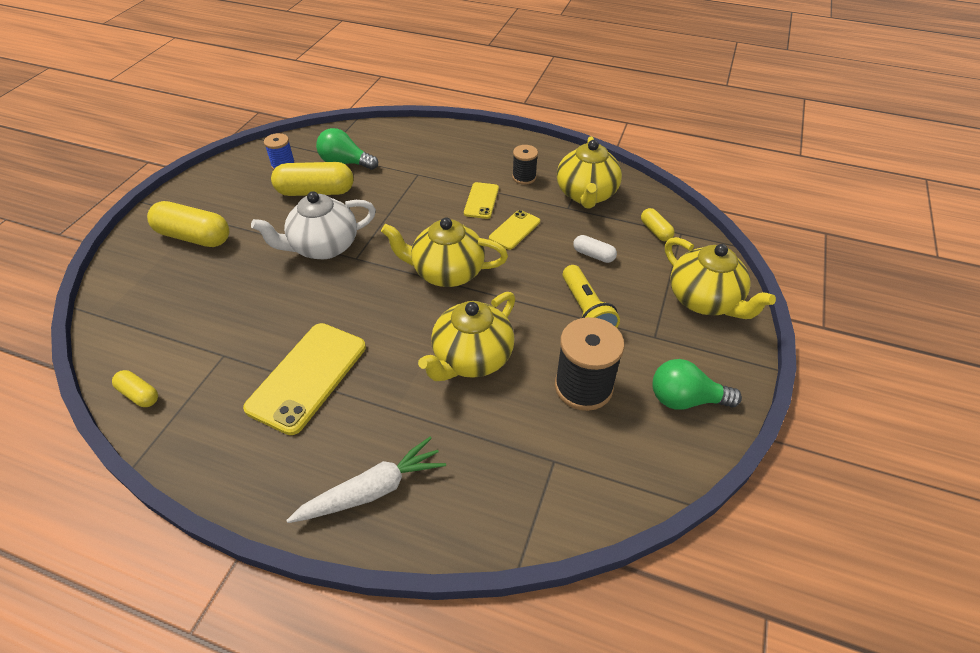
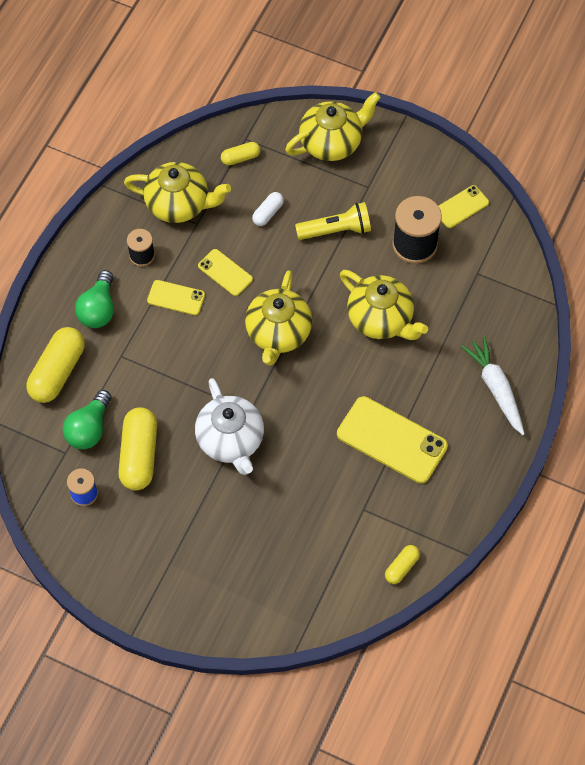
camera: 85 degrees left, 15 degrees up
(194, 237) = (201, 565): yellow capsule -> yellow capsule (58, 372)
(655, 437) = (461, 207): none -> yellow phone
(685, 399) = (430, 181): green light bulb -> green light bulb (98, 309)

